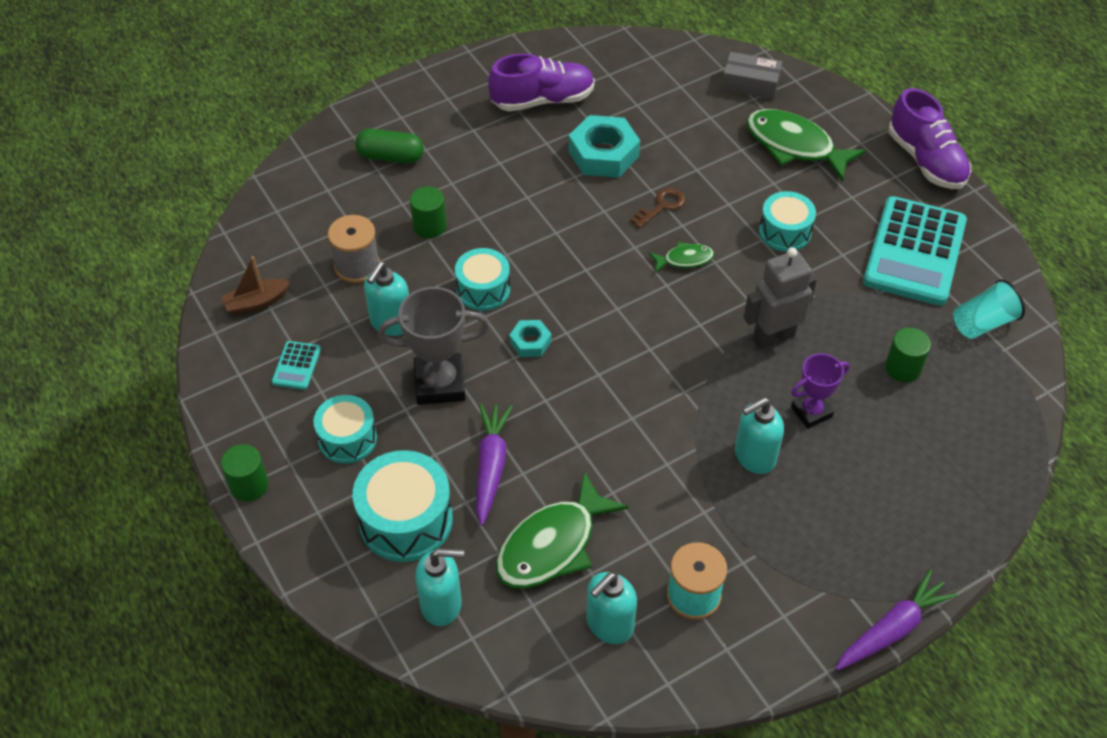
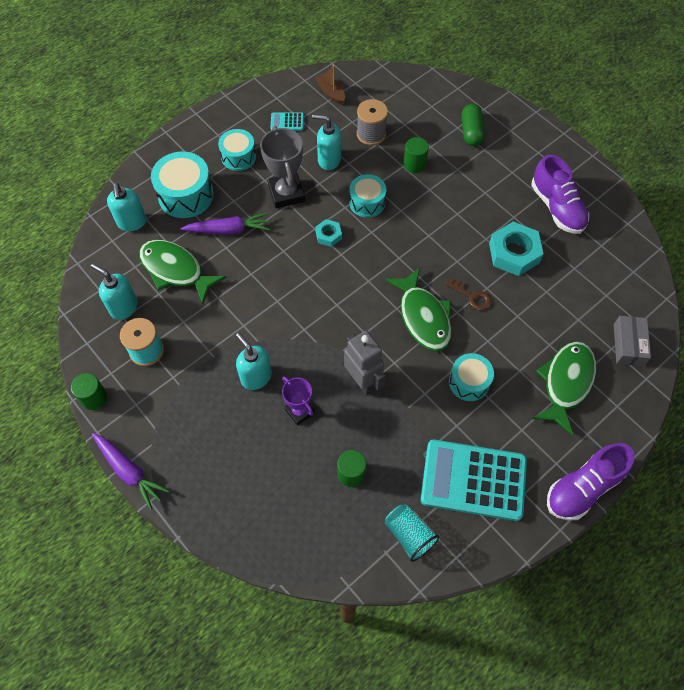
camera: 80 degrees right, 10 degrees up
(249, 485) = (201, 120): green cylinder -> green cylinder (94, 398)
(684, 259) = (423, 317): green fish -> green fish, size x2.01

